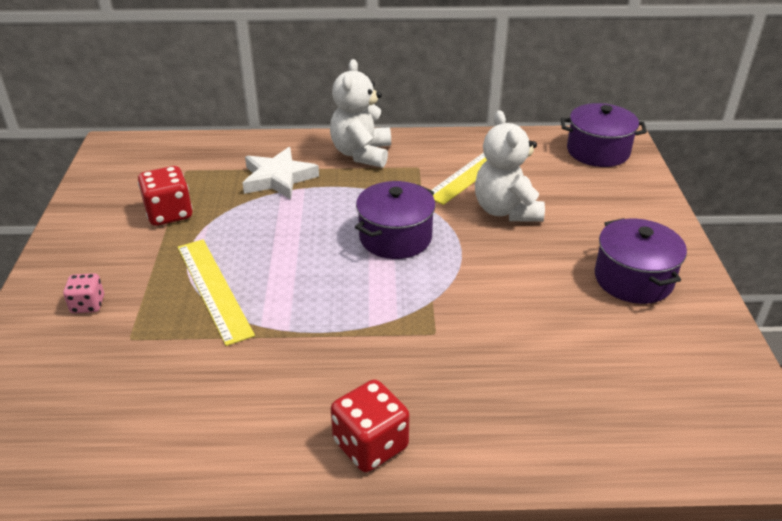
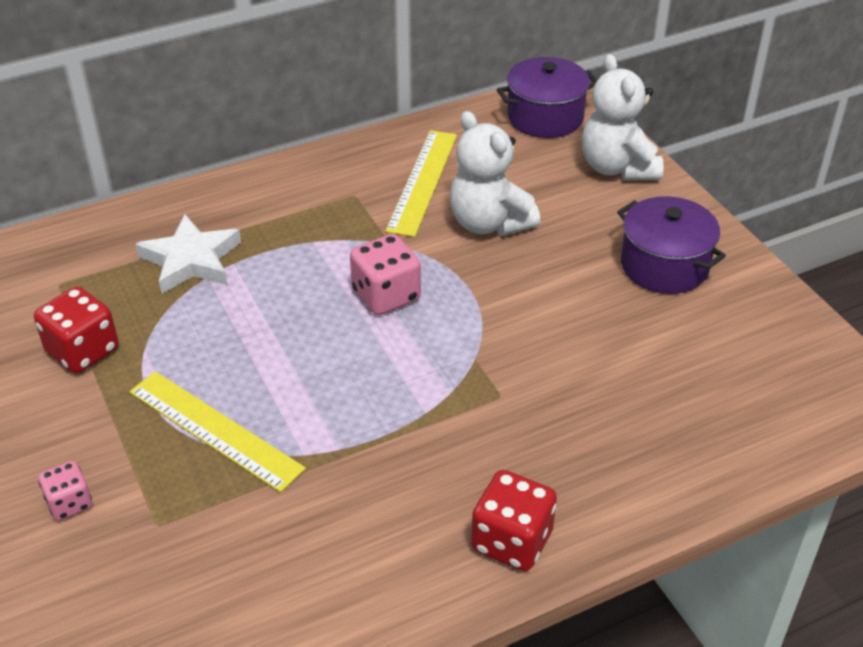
camera: 25 degrees left, 5 degrees up
(361, 154) = (273, 196): white teddy bear -> white teddy bear (617, 168)
(395, 237) = (386, 295): purple pot -> pink dice

